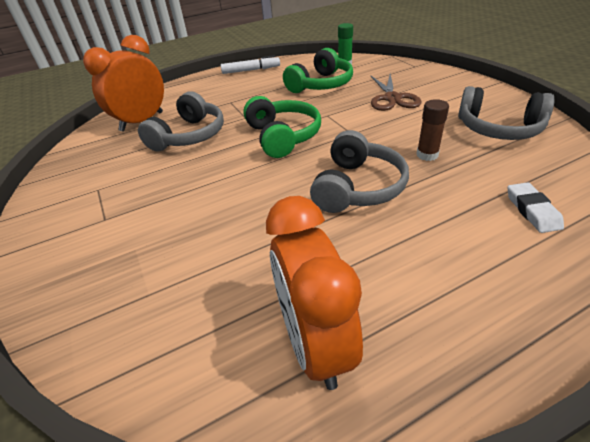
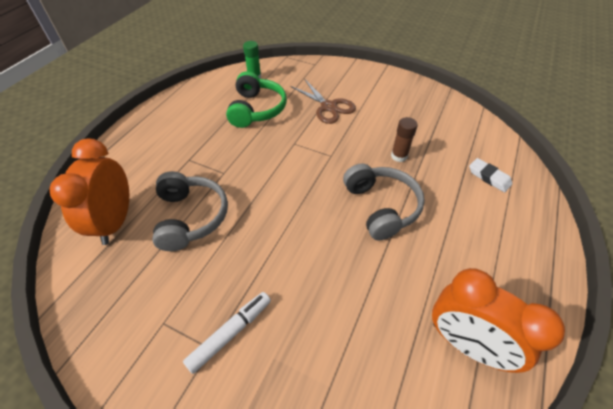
camera: 40 degrees left, 10 degrees up
(251, 70) = (168, 111): white marker -> white marker (230, 333)
(282, 136) = (280, 181): green headphones -> none
(498, 129) = (421, 113): grey headphones -> none

